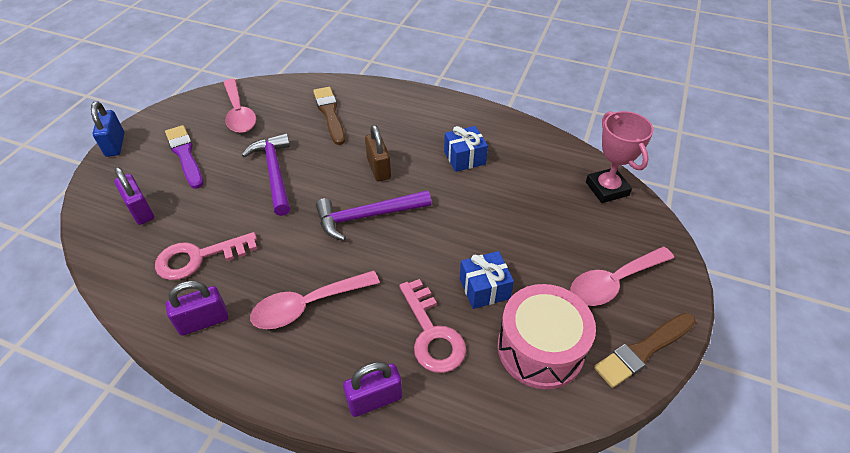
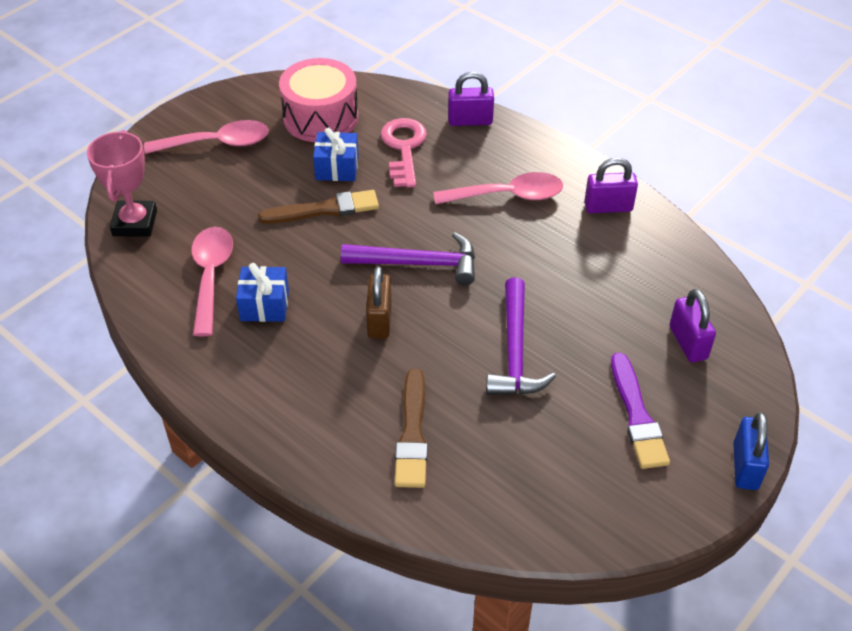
camera: 160 degrees left, 0 degrees up
(198, 258) = (614, 267): pink key -> none
(239, 113) = (553, 477): pink spoon -> pink spoon (211, 276)
(643, 350) = (240, 97): brown brush -> brown brush (324, 209)

